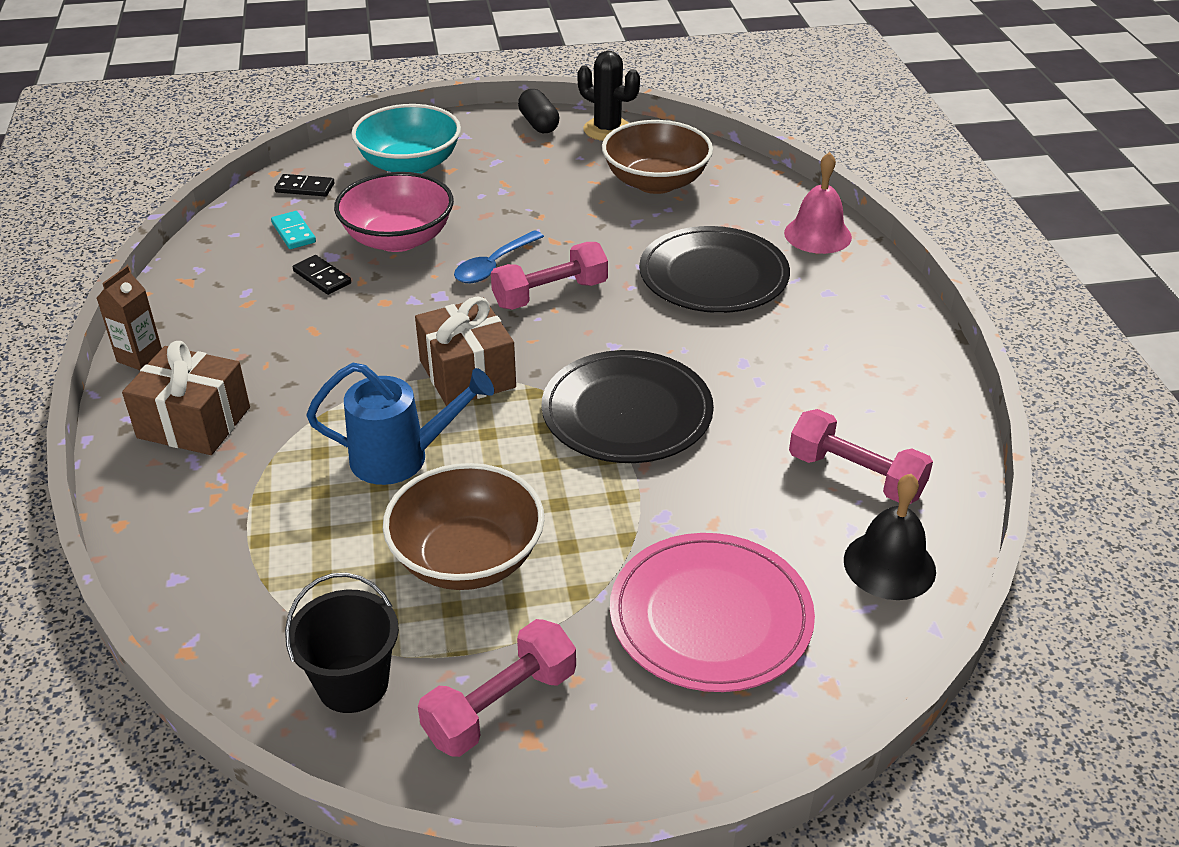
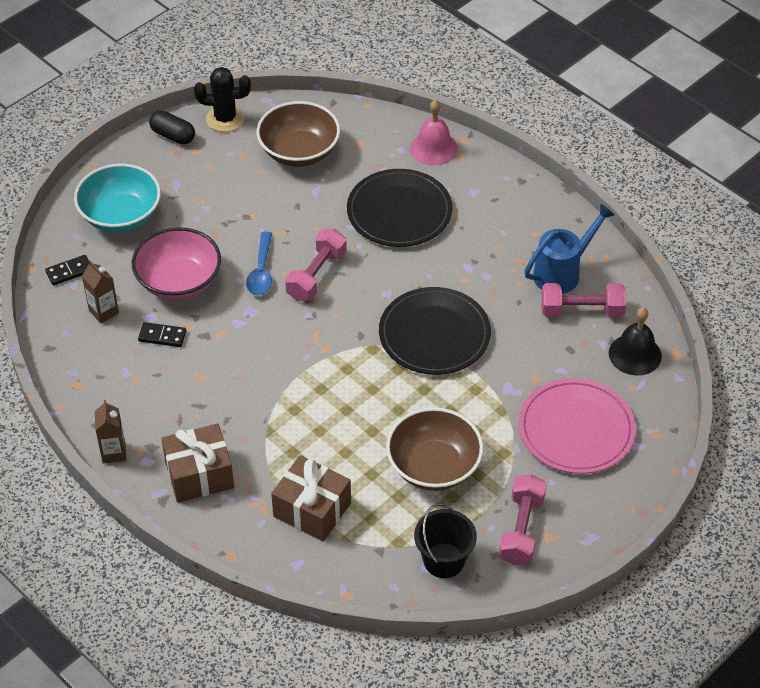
camera: 35 degrees left, 10 degrees up
(293, 233) = (104, 312): turquoise domino -> brown carton
(401, 458) = (341, 430): blue watering can -> blue watering can (562, 273)
(467, 374) = (323, 357): brown gift -> brown gift (312, 509)

